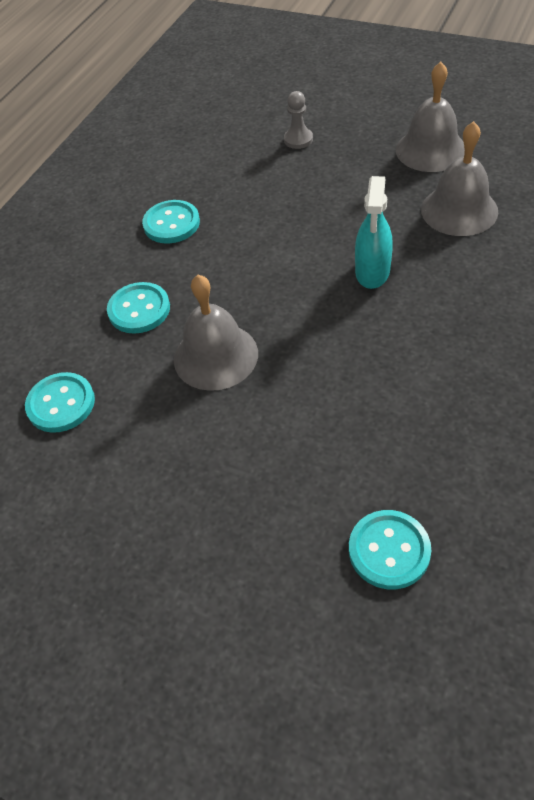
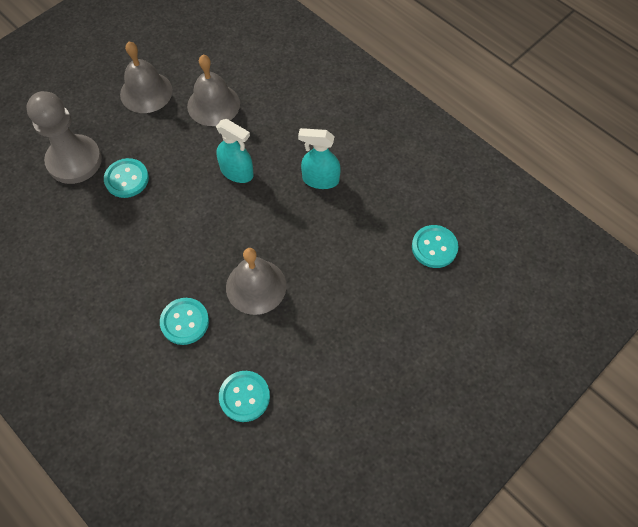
camera: 75 degrees left, 10 degrees up
(171, 224) = (108, 274): turquoise button -> turquoise button (127, 179)
(298, 139) = (74, 161): grey pawn -> grey pawn, size x2.27
(418, 360) = (320, 180): none -> turquoise spray bottle

